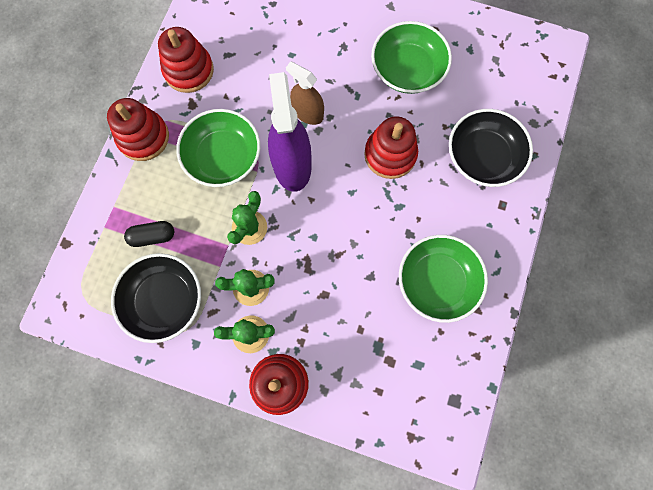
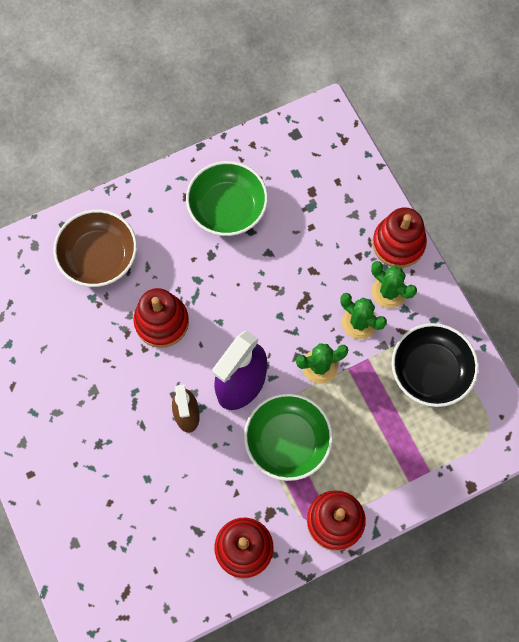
camera: 135 degrees left, 5 degrees down
(152, 236) = (398, 428): black capsule -> none
(407, 70) = (73, 374): green bowl -> none
(483, 157) = (99, 257): black bowl -> brown bowl

